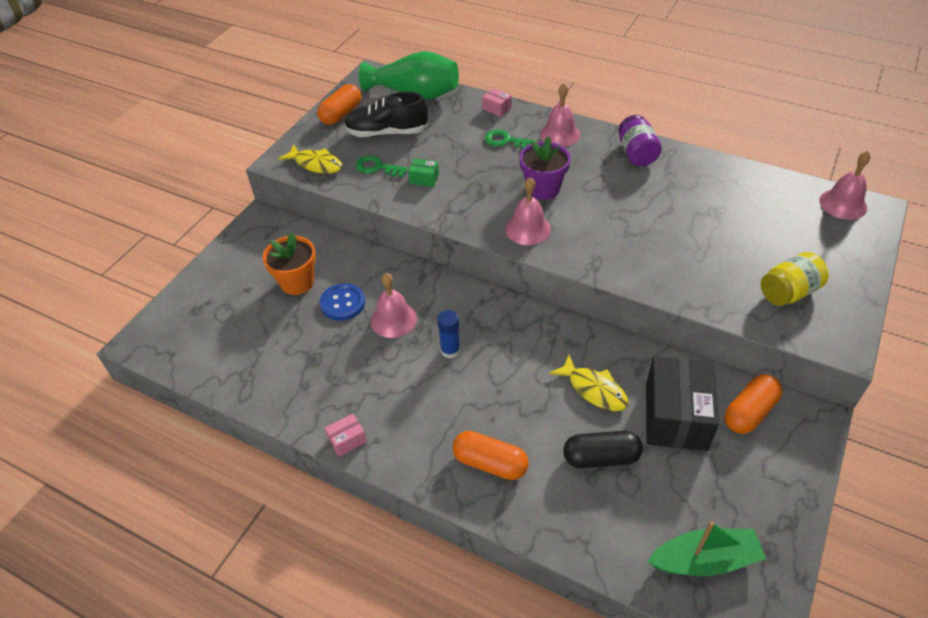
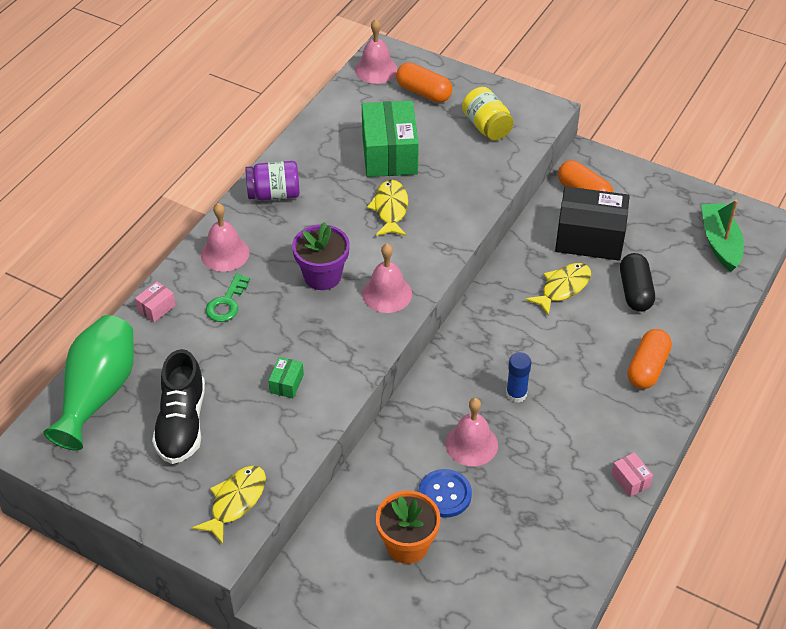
camera: 90 degrees left, 0 degrees up
(341, 114) = (124, 479): orange capsule -> orange capsule (423, 92)
(377, 167) = (255, 432): green key -> none
(637, 225) = (390, 209): none -> yellow fish
(715, 221) = (389, 154): none -> green box

